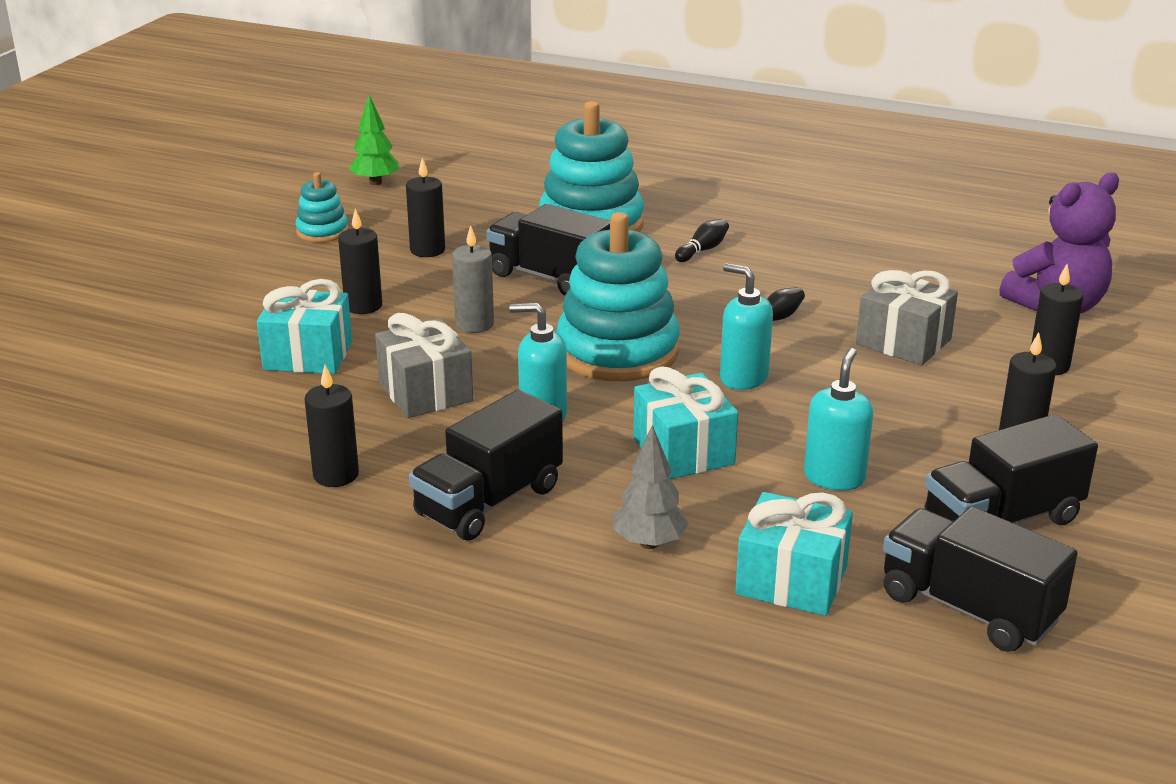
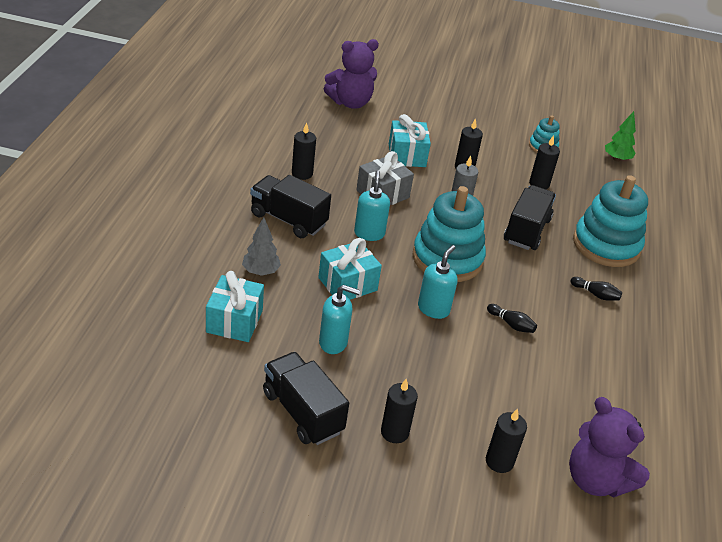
camera: 75 degrees right, 10 degrees up
(92, 398) = (350, 103): none -> purple teddy bear
(903, 342) = (505, 386): grey gift -> none
(968, 608) = (216, 388): black truck -> none

